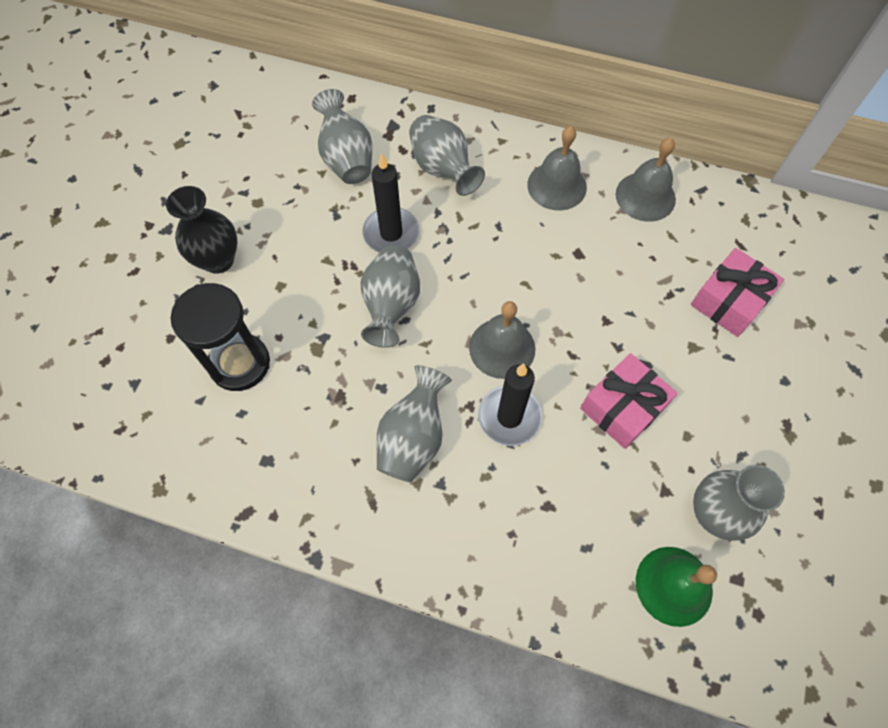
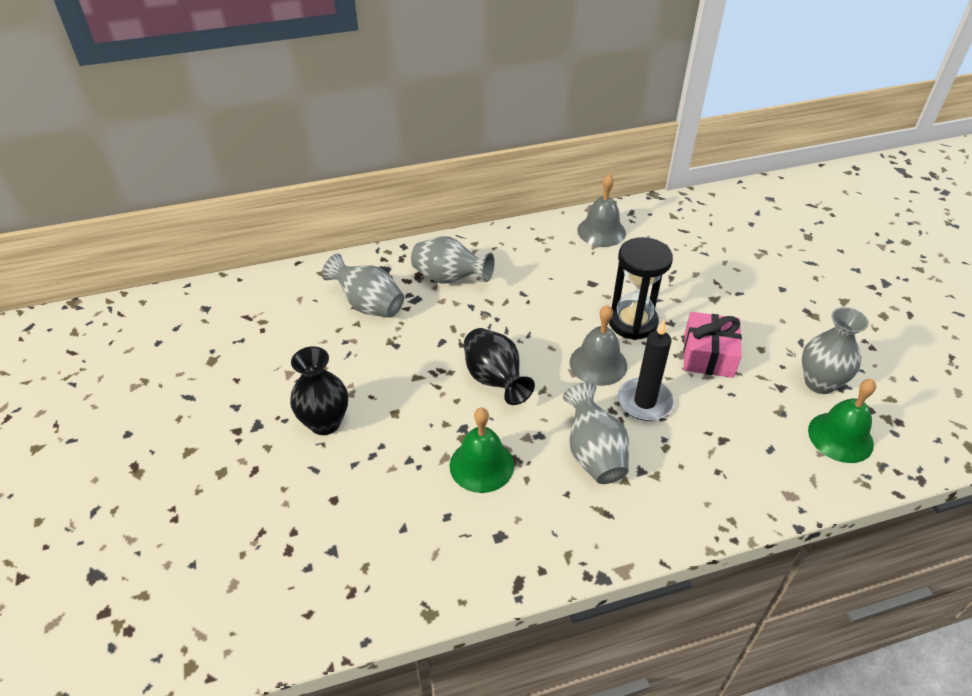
camera: 35 degrees left, 20 degrees down
(240, 364) = (413, 483): black hourglass -> black hourglass (632, 322)
(308, 384) = (481, 465): none -> green bell
(391, 233) = (450, 335): black candle -> none
(391, 306) = (495, 380): grey vase -> black vase
(557, 186) = (538, 251): grey bell -> none
(729, 301) = (708, 263): pink gift -> none

